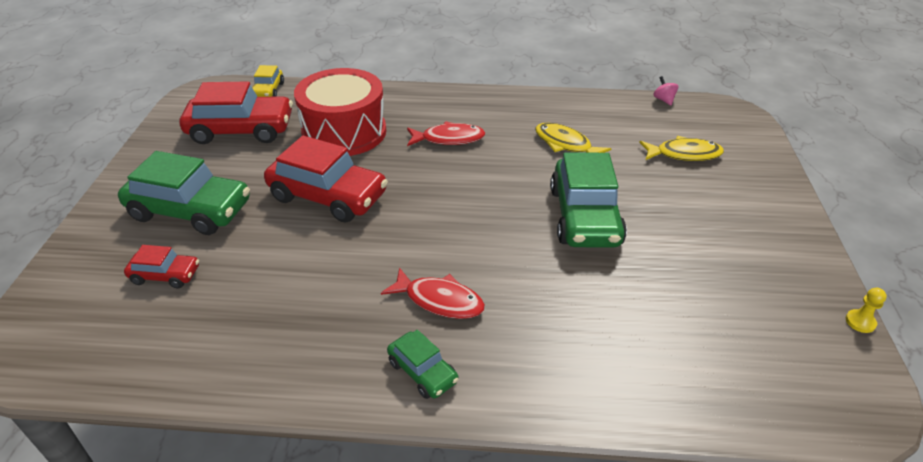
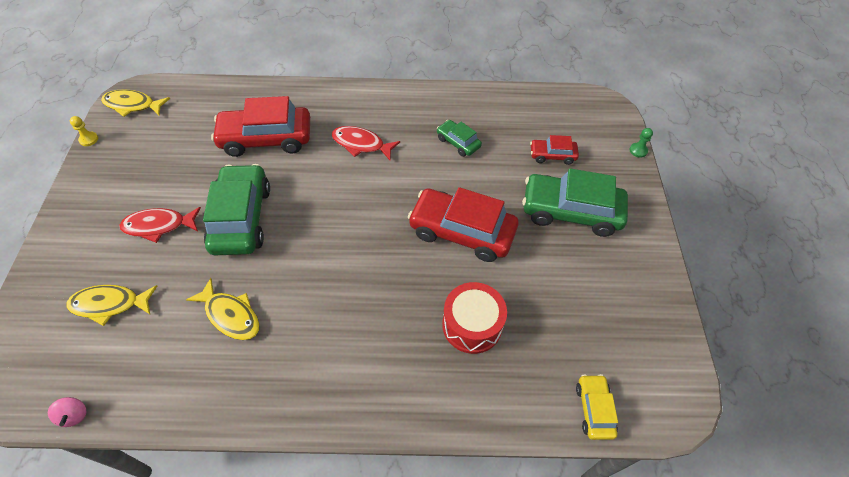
camera: 175 degrees right, 15 degrees up
(36, 277) = (638, 150): none -> green pawn
(241, 130) = (585, 323): red car -> red car (266, 139)
(344, 132) = (472, 325): red drum -> red drum, size x0.65
(422, 372) = (369, 104): green car -> green car (458, 142)
(449, 139) = (356, 318): red fish -> red fish (158, 226)
(842, 384) = (132, 105): none -> yellow fish

